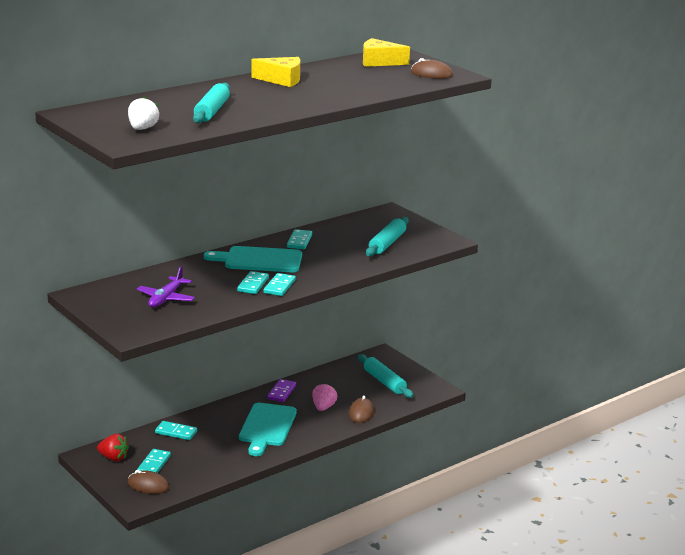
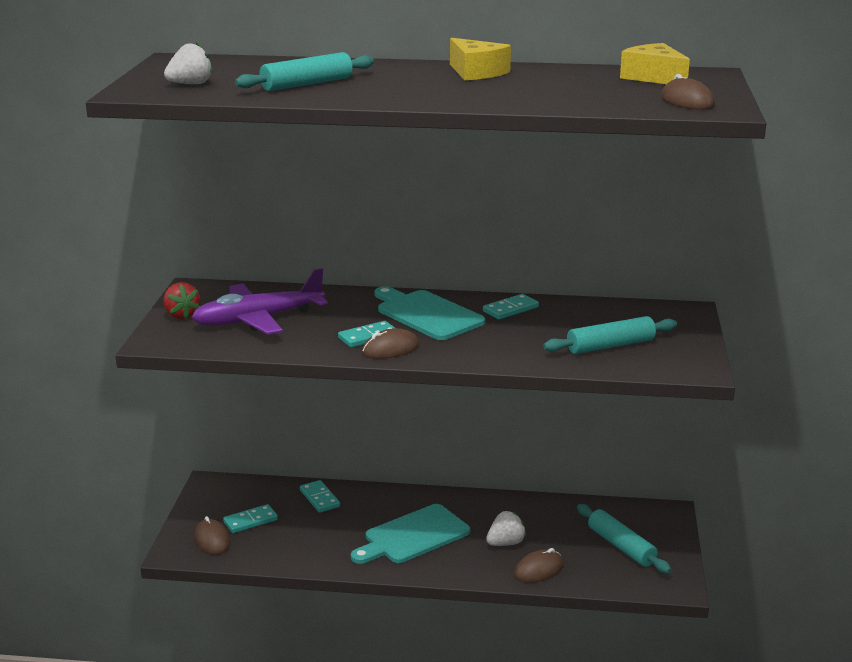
camera: 45 degrees right, 0 degrees up
(113, 458) = (227, 497): red strawberry -> red strawberry (182, 315)
(166, 298) = (258, 319): purple plane -> purple plane, size x1.58
(279, 286) = (390, 349): turquoise domino -> brown mouse
(281, 392) = (487, 505): purple domino -> none
(323, 407) = (505, 543): pink strawberry -> white strawberry
(384, 382) = (621, 546): turquoise rolling pin -> turquoise rolling pin turned 45 degrees counterclockwise

